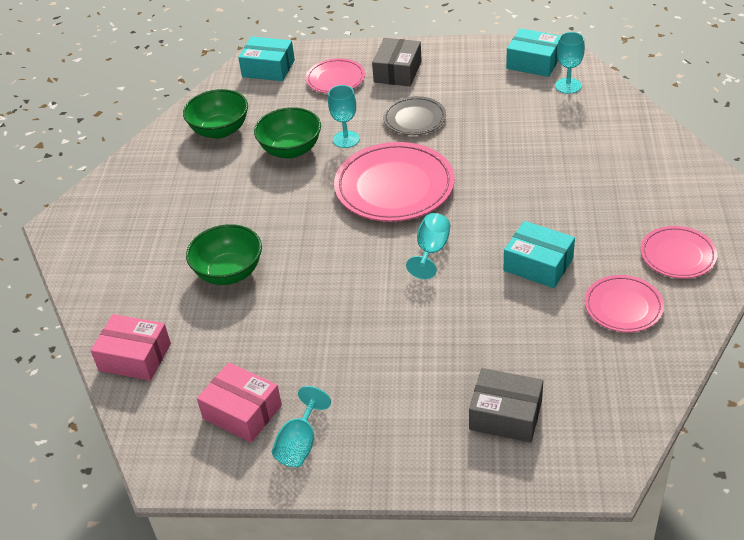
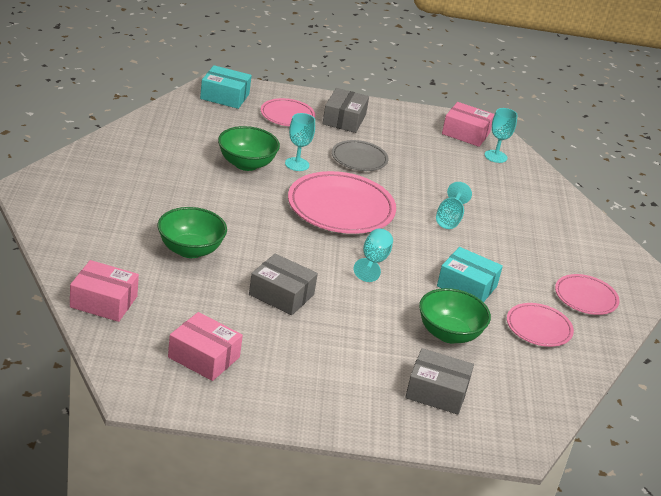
camera: 10 degrees left, 10 degrees down
(220, 130) = (180, 138): green bowl -> green bowl (449, 334)
(300, 444) = (256, 388): turquoise goblet -> turquoise goblet (449, 219)
(328, 313) = (281, 295): none -> grey box
(533, 62) = (466, 133): turquoise box -> pink box

